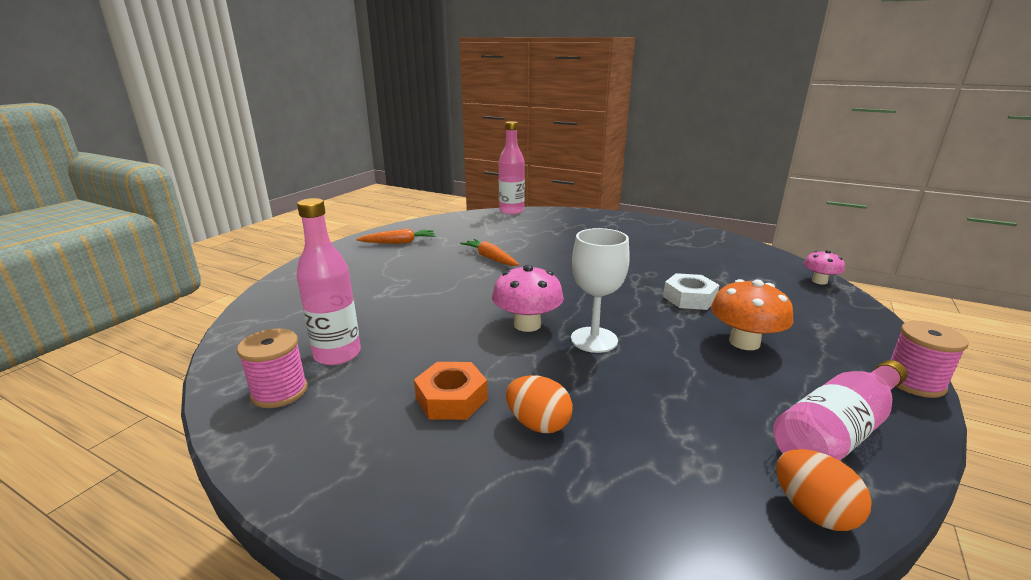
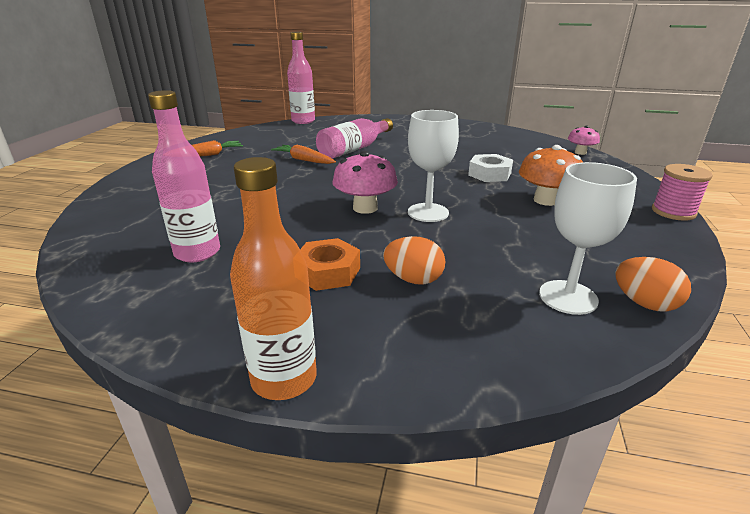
camera: 15 degrees left, 5 degrees up
(279, 391) = (155, 290): pink spool -> none
(347, 522) = (284, 379): none -> orange bottle
(713, 482) = (568, 297): none -> white goblet
(837, 431) = (637, 250): pink bottle -> pink bottle (354, 149)

